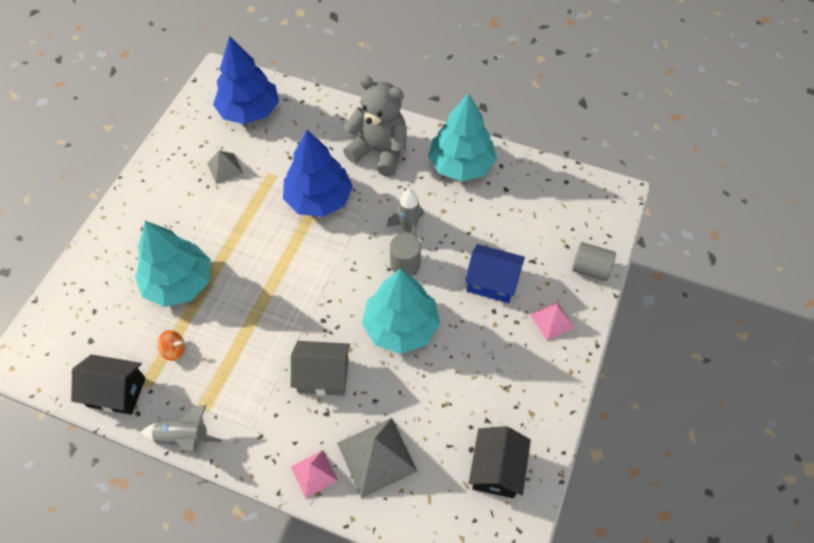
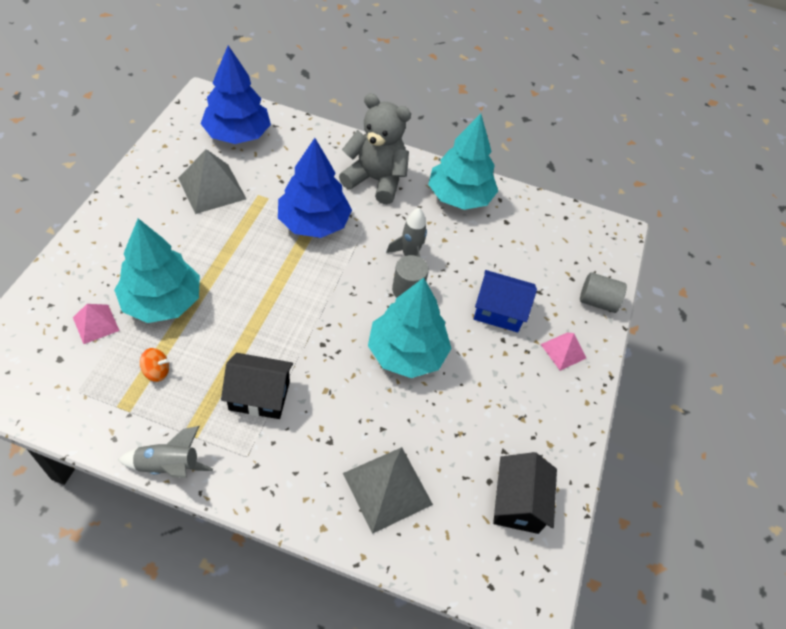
camera: 10 degrees left, 5 degrees down
(116, 392) = (89, 415): black house -> black house (259, 395)
(225, 168) = (212, 188): grey pyramid -> grey pyramid, size x1.72
(314, 473) = (318, 506): pink pyramid -> pink pyramid (96, 324)
(323, 376) = (325, 402): grey house -> none

